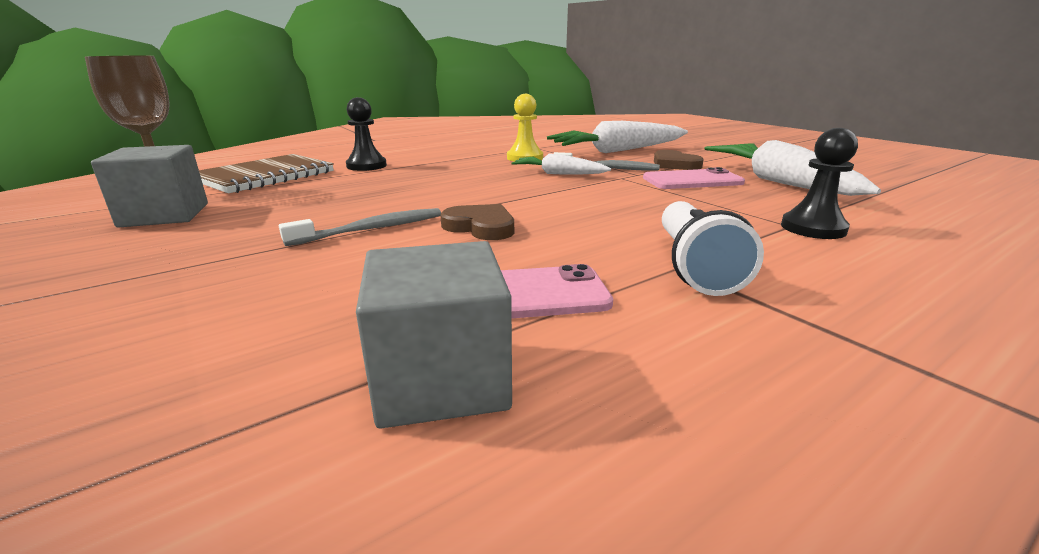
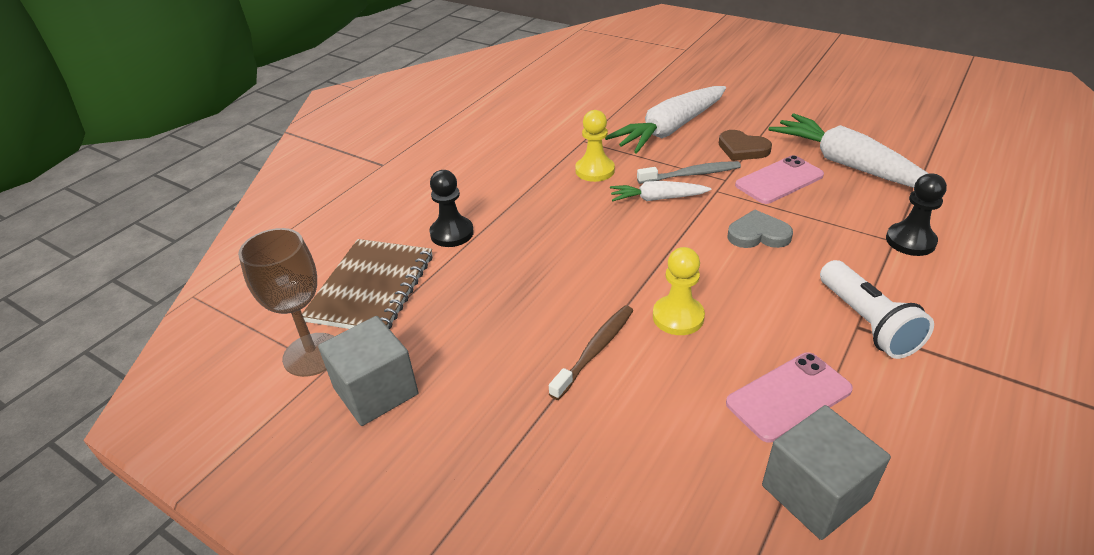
camera: 20 degrees left, 15 degrees up
(371, 229) = (595, 350): grey toothbrush -> brown toothbrush
(481, 227) = (678, 317): brown heart -> yellow pawn
(632, 201) = (758, 234): none -> grey heart

